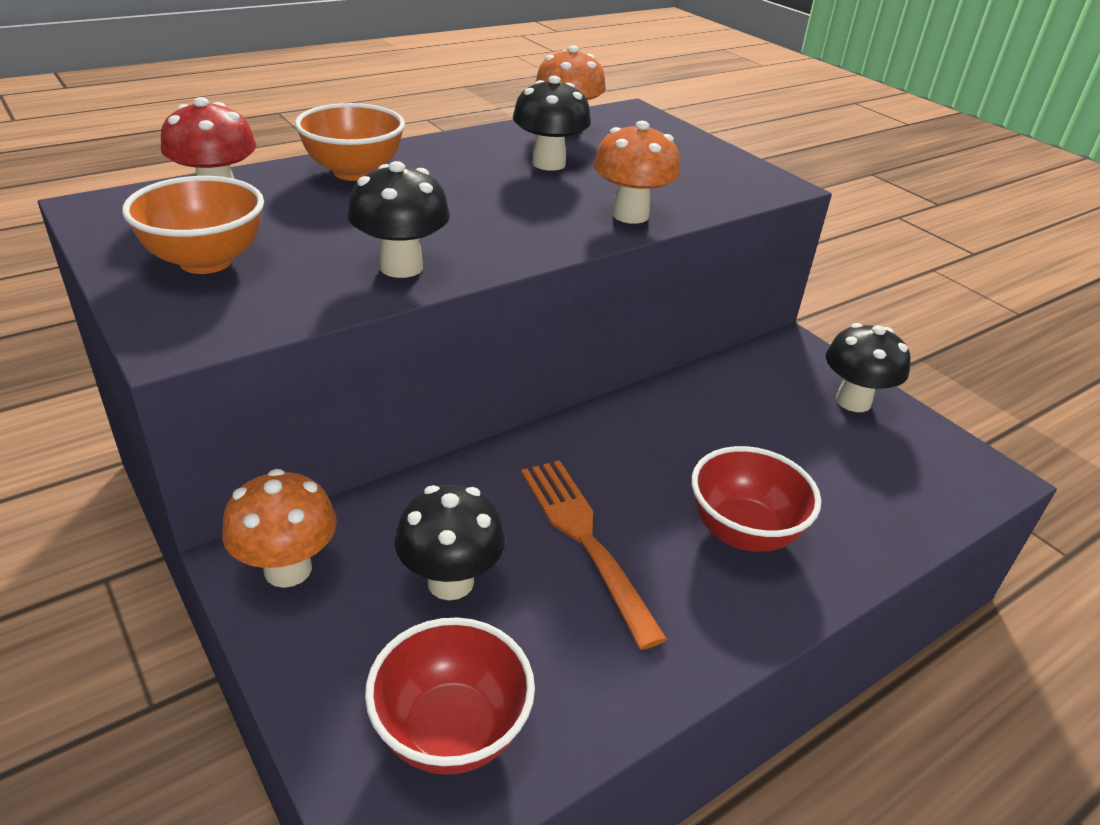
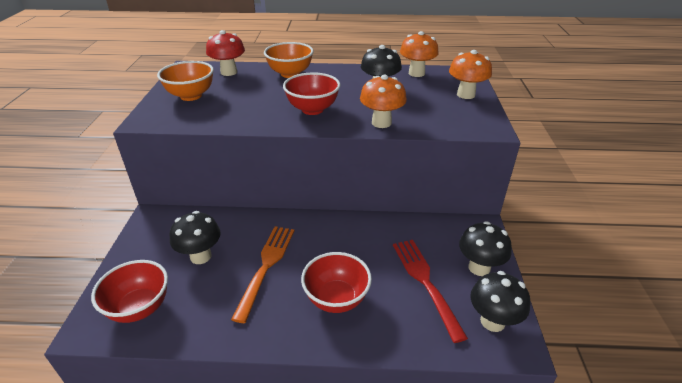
camera: 40 degrees right, 0 degrees up
(288, 569) = (159, 225): orange mushroom -> orange mushroom (466, 95)
(401, 267) = (250, 117): black mushroom -> black mushroom (492, 321)
(492, 223) = (312, 109): none -> red bowl
(821, 451) = (426, 283): none -> red fork

